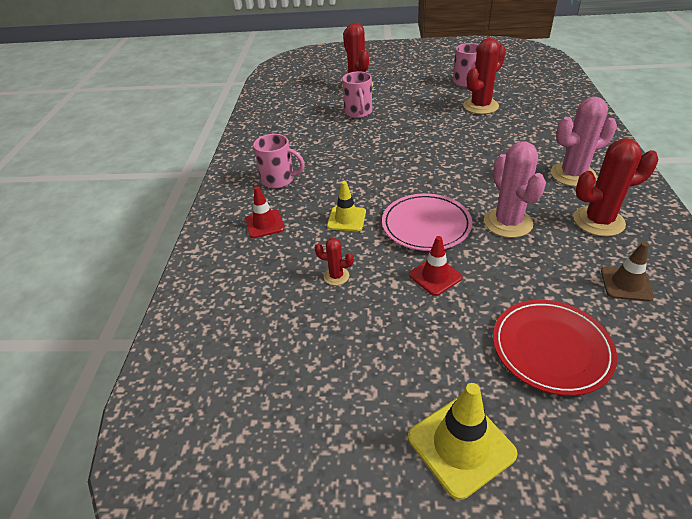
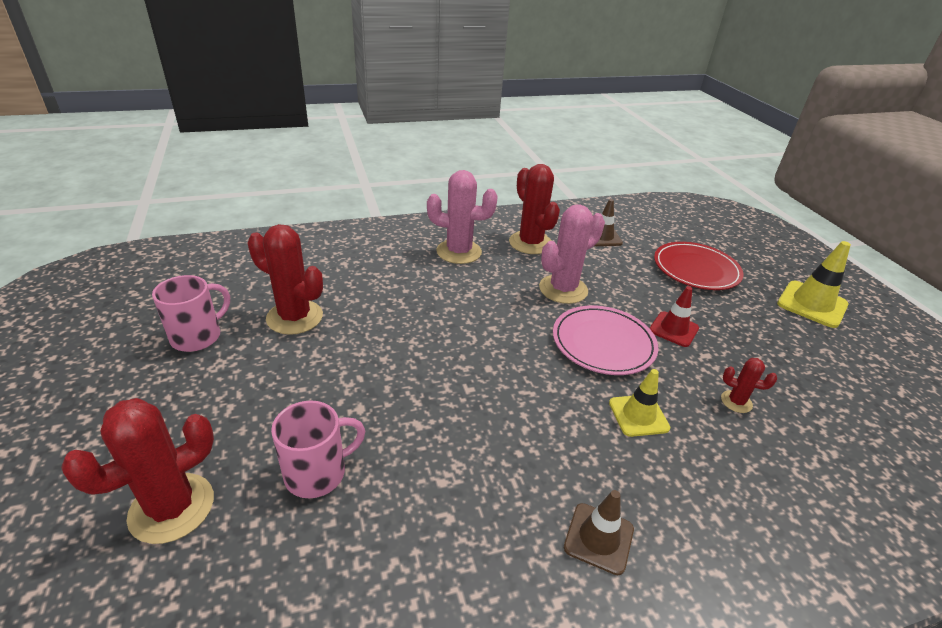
camera: 115 degrees left, 5 degrees down
(264, 224) = (714, 513): red traffic cone -> none
(279, 180) = (598, 538): pink mug -> brown traffic cone
(336, 276) = (736, 402): red cactus -> red cactus turned 60 degrees counterclockwise
(573, 175) = (459, 252): pink cactus -> pink cactus turned 45 degrees counterclockwise

